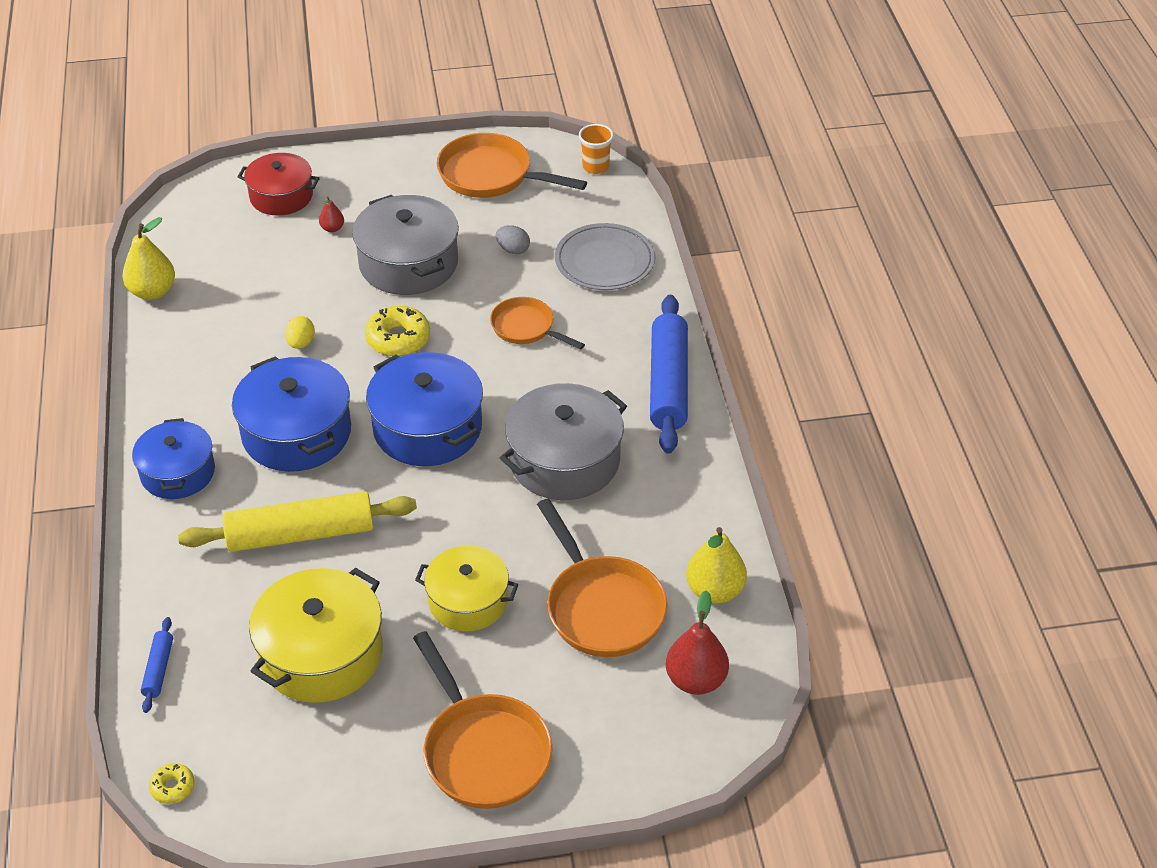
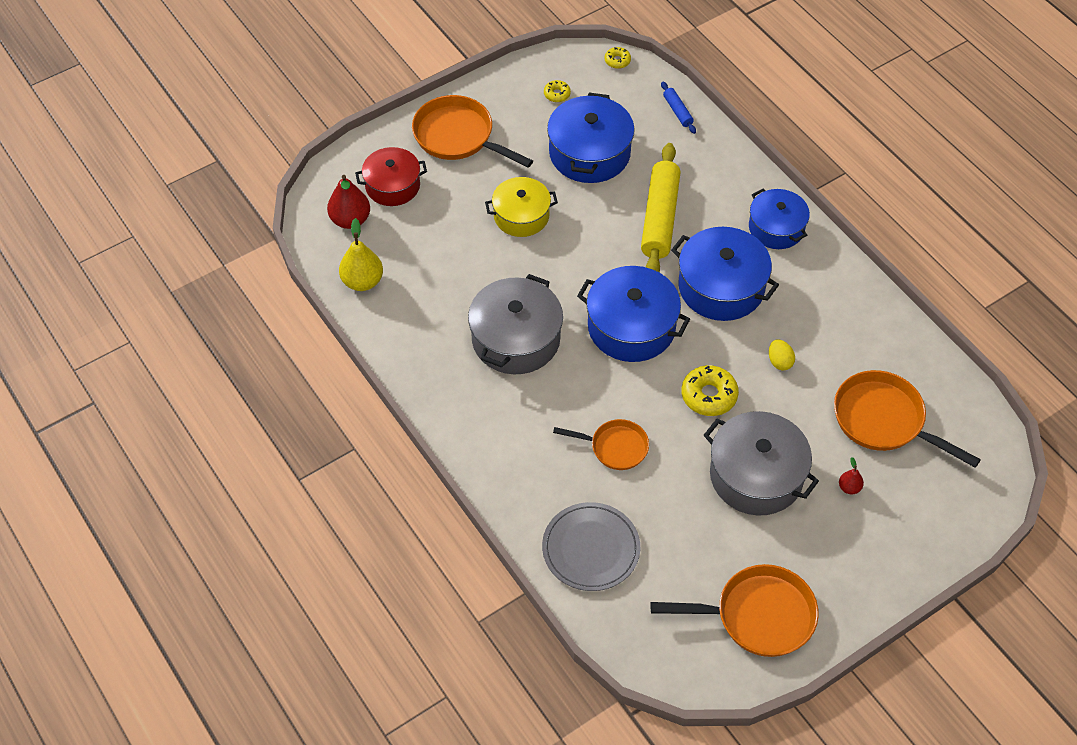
camera: 155 degrees right, 10 degrees up
(152, 292) = (933, 362): yellow pear -> none
(281, 196) = (923, 506): red pot -> red pot (392, 185)
(300, 765) = (557, 94): none -> yellow donut
(301, 534) = (660, 218): yellow rolling pin -> yellow rolling pin turned 45 degrees counterclockwise
(321, 653) = (589, 153): yellow pot -> blue pot
(513, 250) = (678, 528): grey egg -> none
(595, 167) = (666, 672): orange cup -> none
(602, 607) = (432, 243): orange pan -> orange pan (884, 420)
(668, 383) = (471, 438): blue rolling pin -> none

